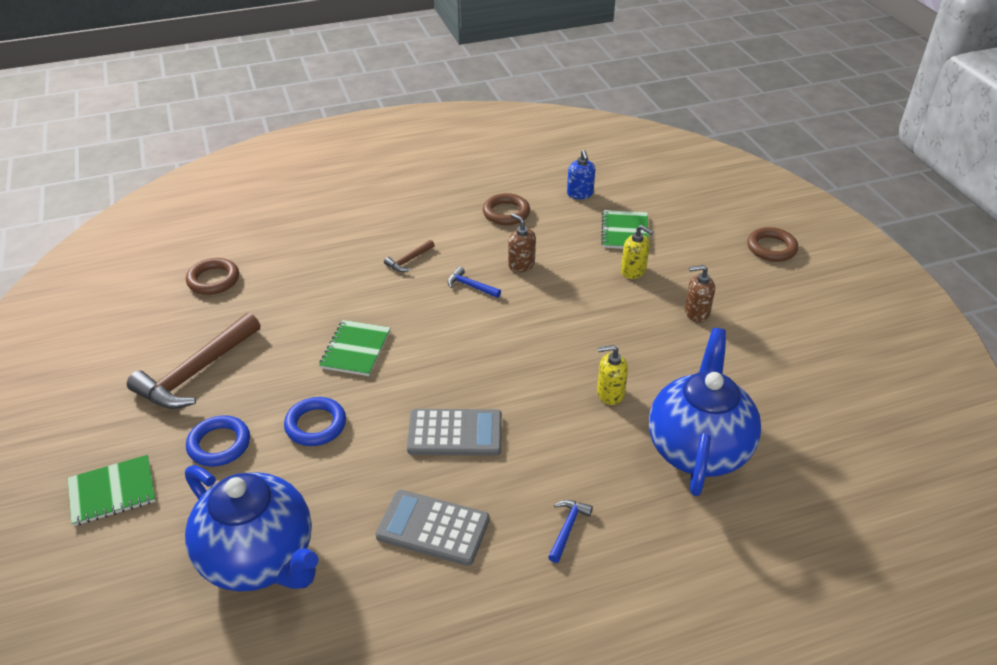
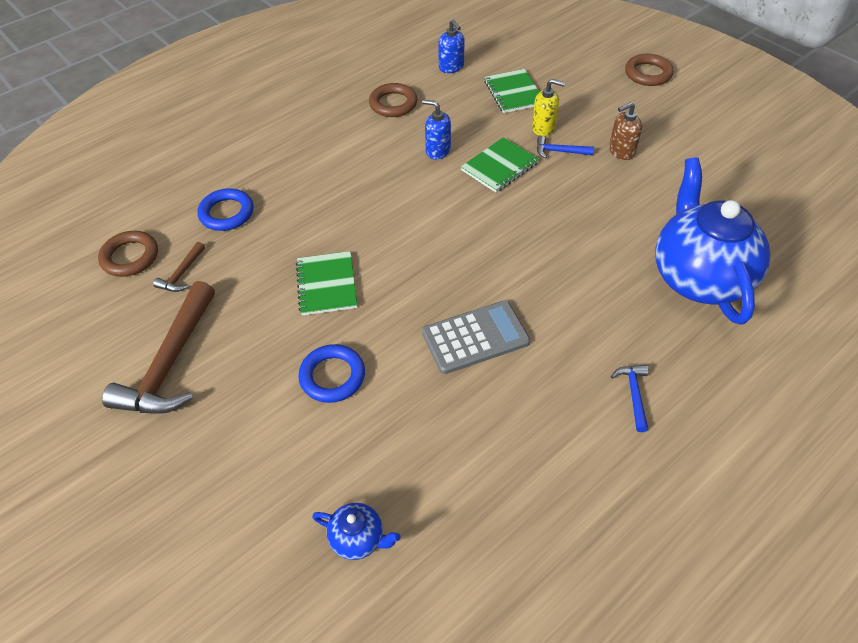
camera: 20 degrees left, 10 degrees up
(112, 492) = (153, 528): green notebook -> green notebook (499, 166)
(219, 444) = (242, 432): blue ring -> blue ring (227, 213)
(260, 558) = (358, 539): blue teapot -> blue teapot, size x0.42
(409, 260) = (326, 177): brown hammer -> brown hammer (182, 274)
(433, 528) = (511, 441): grey calculator -> none
(470, 286) = (402, 186): blue hammer -> blue hammer (559, 151)
(521, 264) = (438, 151): brown soap dispenser -> blue soap dispenser
(610, 393) = (593, 251): yellow soap dispenser -> none

